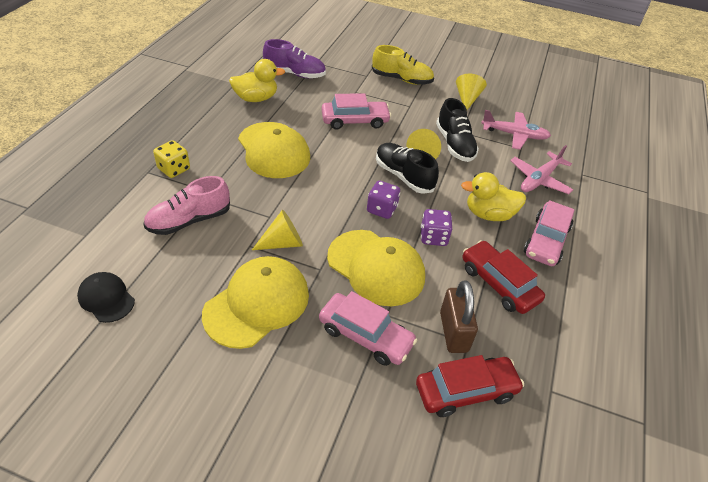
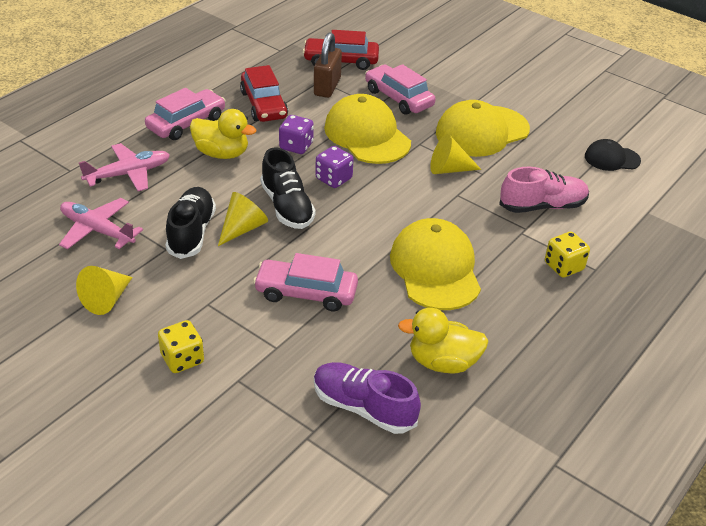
camera: 160 degrees left, 5 degrees down
(106, 298) = (612, 158): black cap -> black cap turned 120 degrees clockwise
(401, 79) = (182, 359): yellow shoe -> yellow dice

